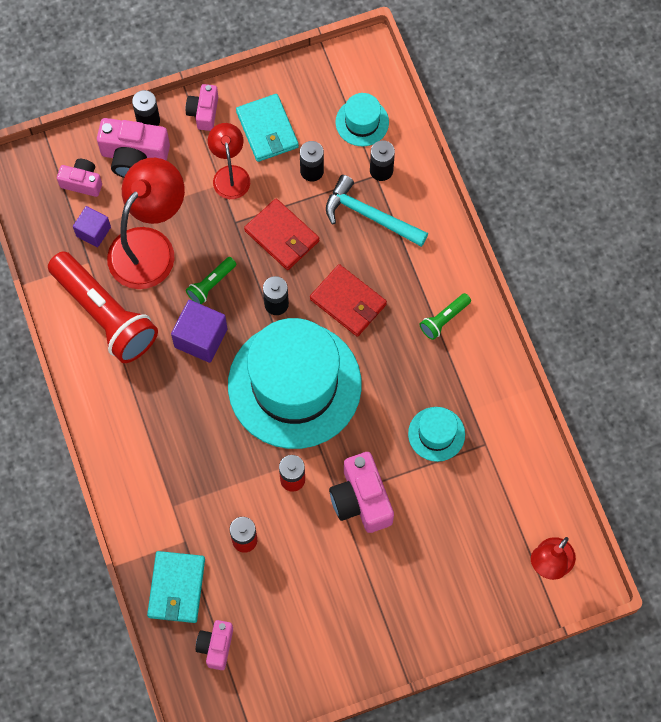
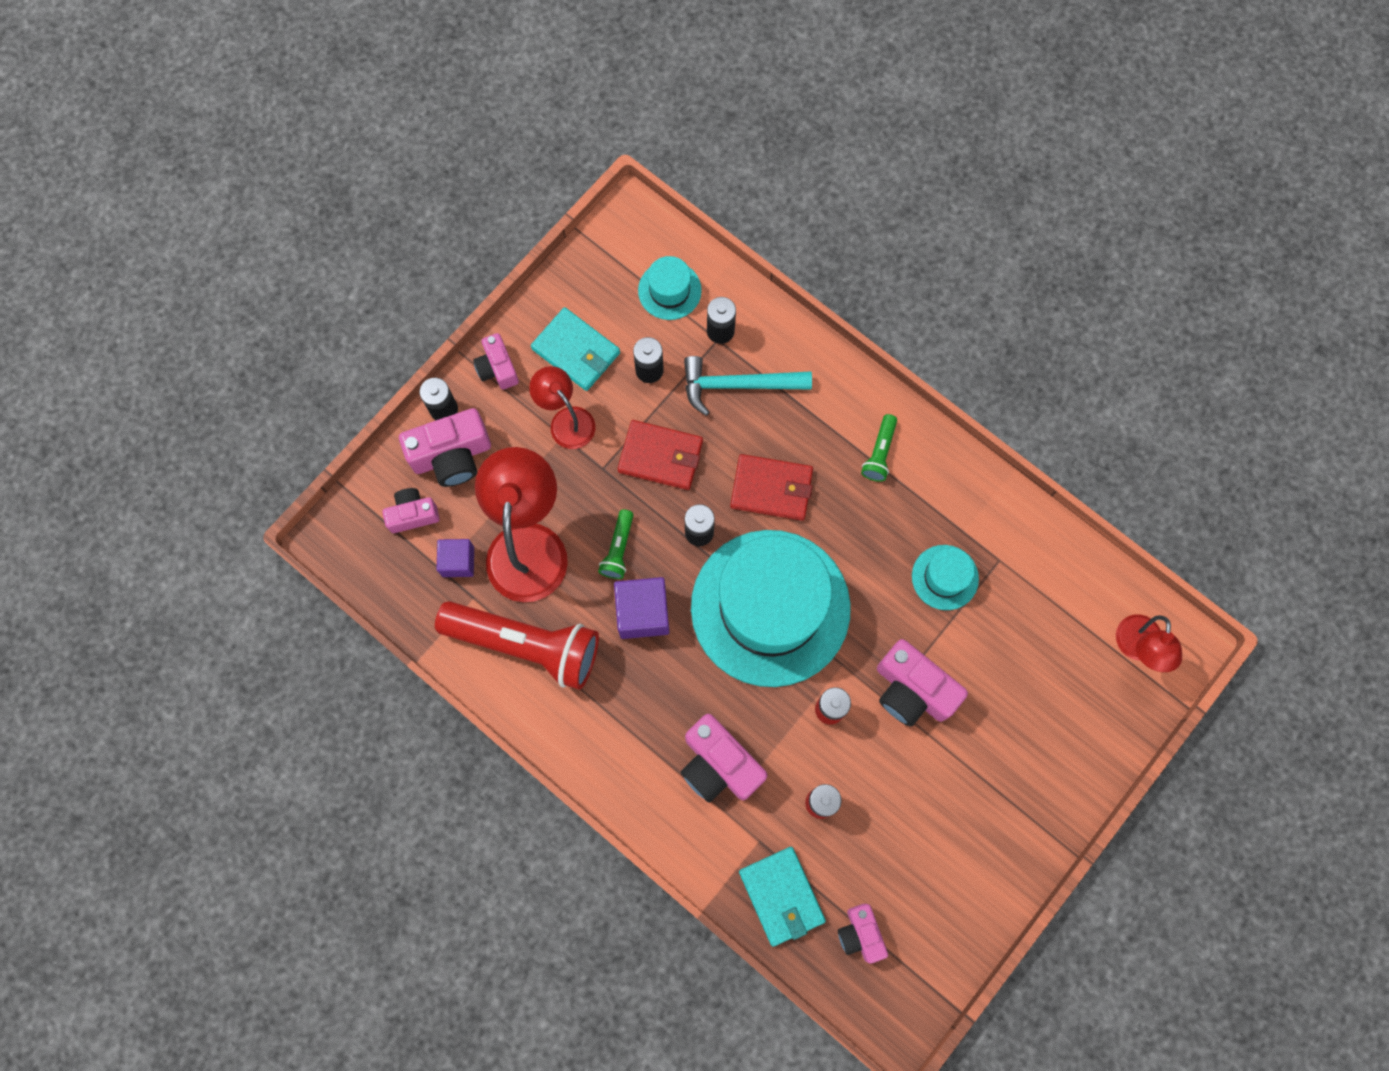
camera: 30 degrees left, 5 degrees up
(189, 473) = (719, 765): none -> pink camera

